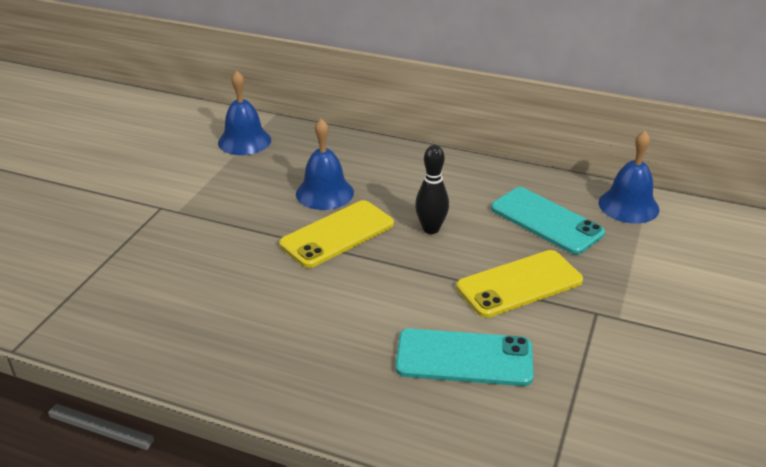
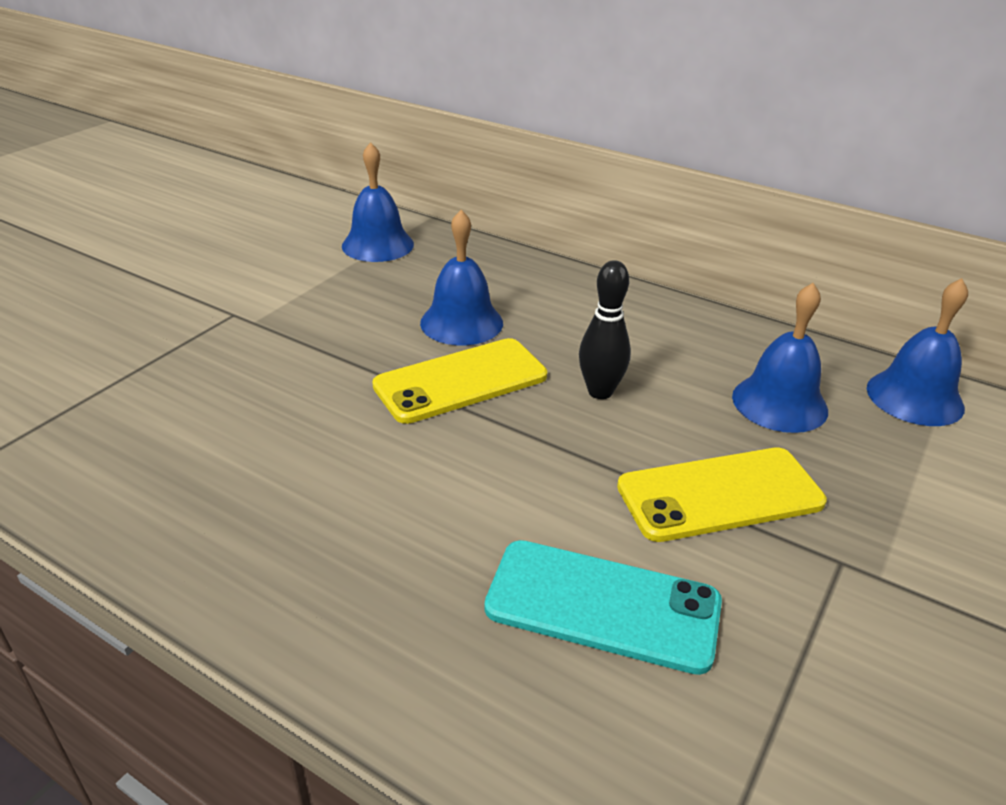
camera: 10 degrees right, 0 degrees up
(546, 221) = (779, 403): turquoise phone -> blue bell

